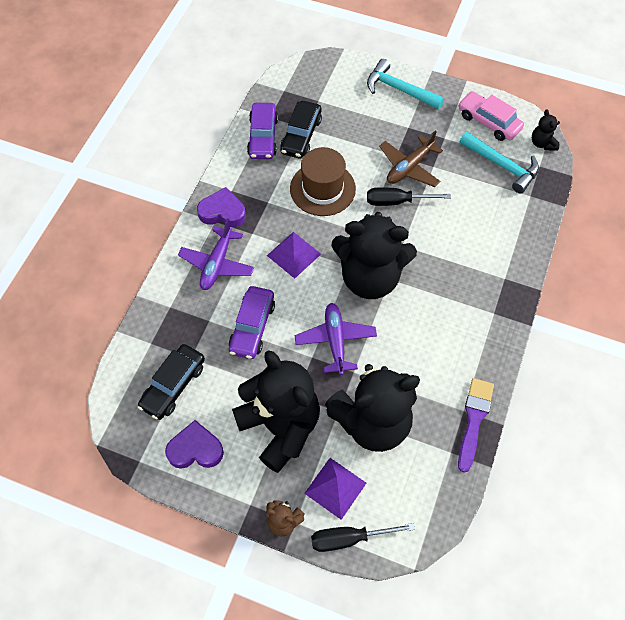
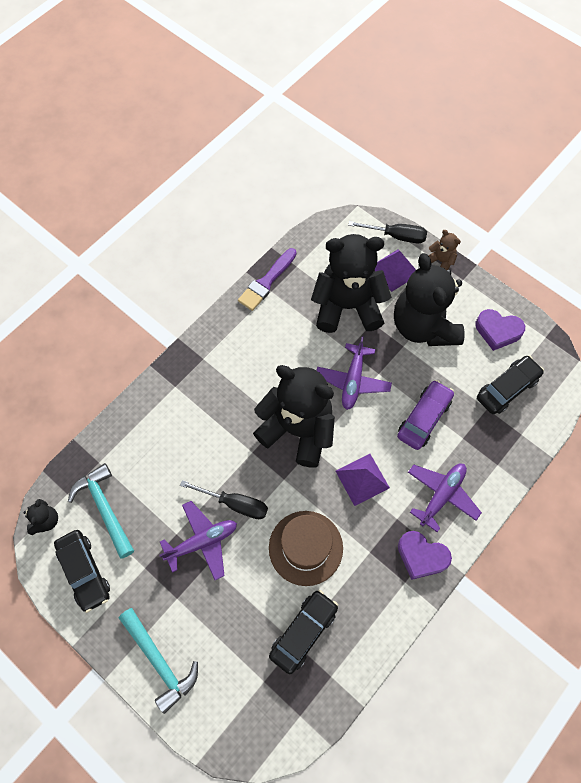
camera: 160 degrees left, 5 degrees up
(263, 137) = (348, 647): purple car -> none
(409, 167) = (202, 542): brown plane -> purple plane
(488, 122) = (84, 571): pink car -> black car

